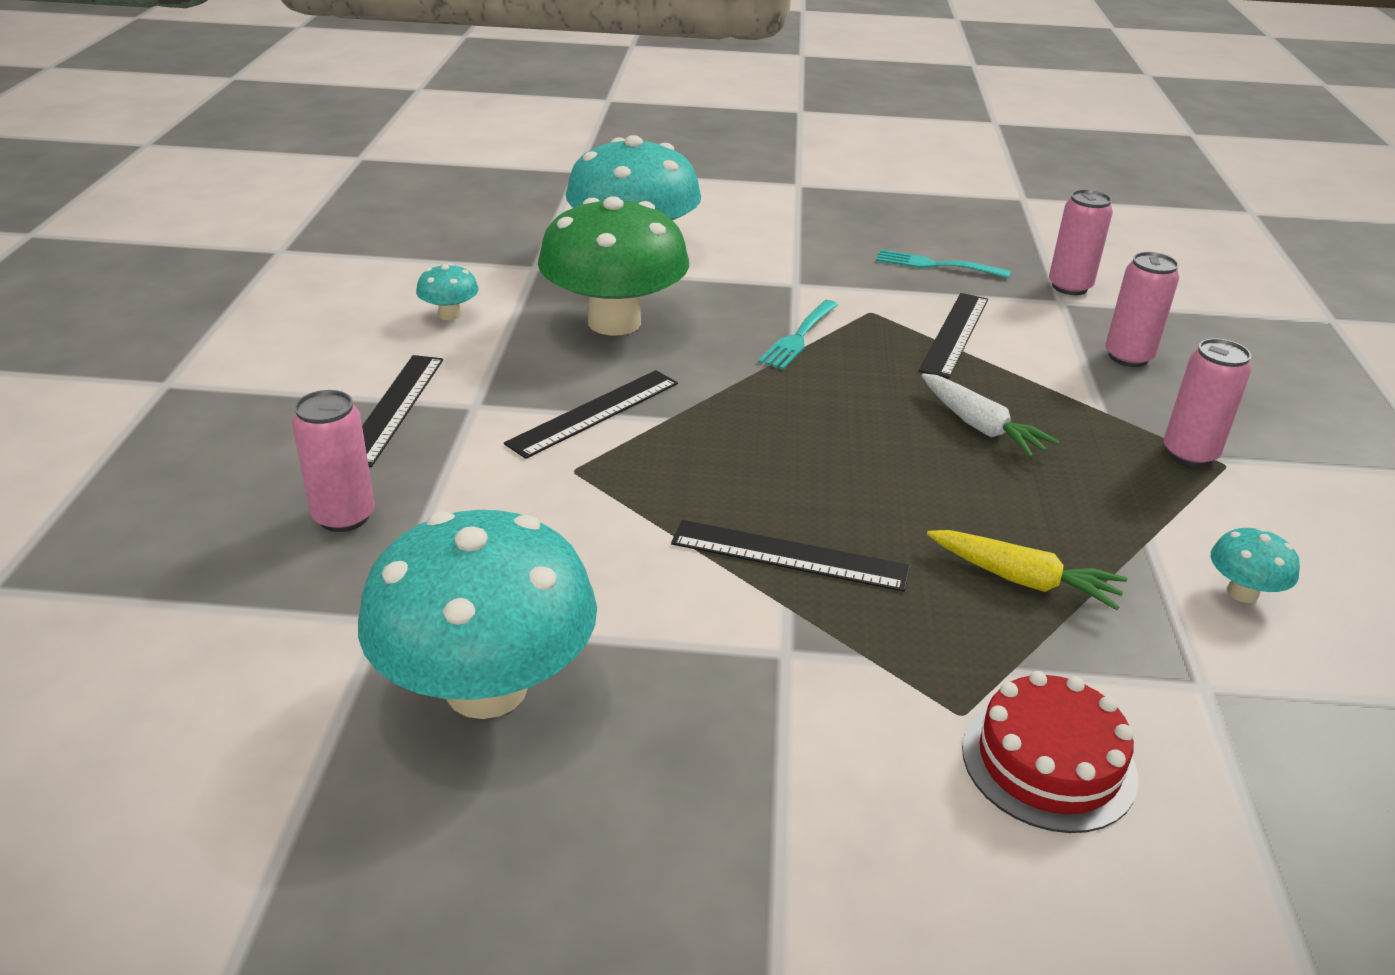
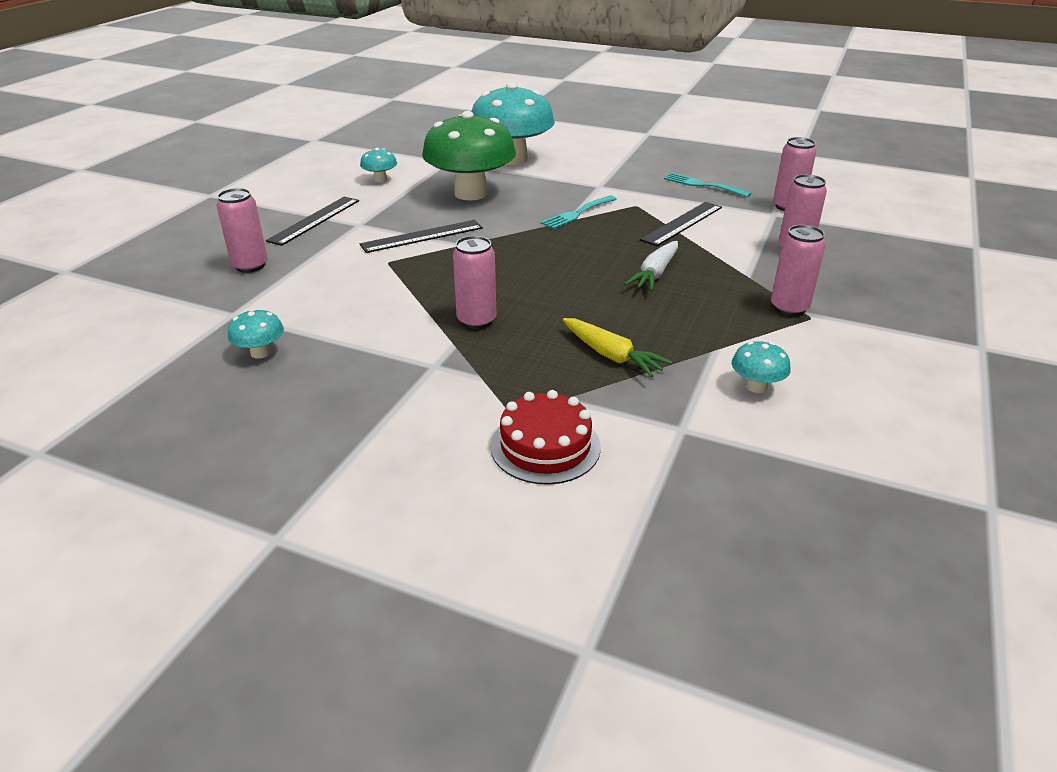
camera: 20 degrees right, 0 degrees up
(486, 688) = (260, 353): turquoise mushroom -> turquoise mushroom, size x0.41
(789, 555) = (476, 320): black ruler -> pink can
(980, 427) = (655, 274): white carrot -> white carrot turned 45 degrees clockwise

